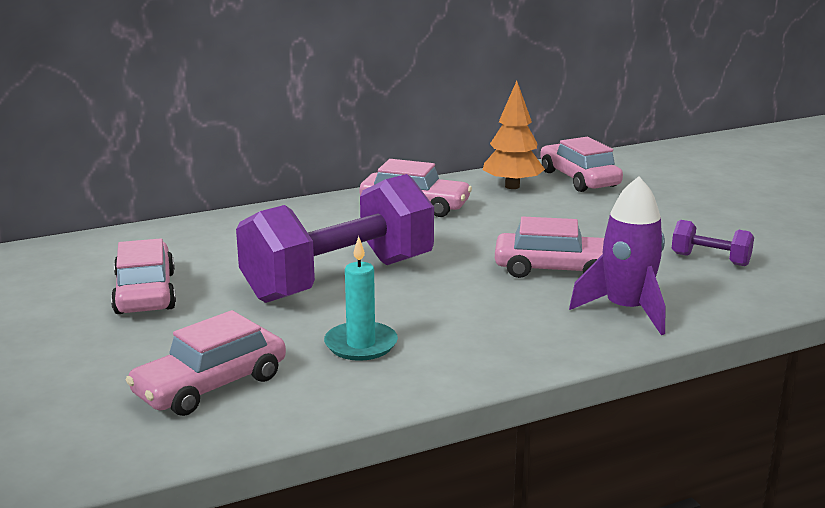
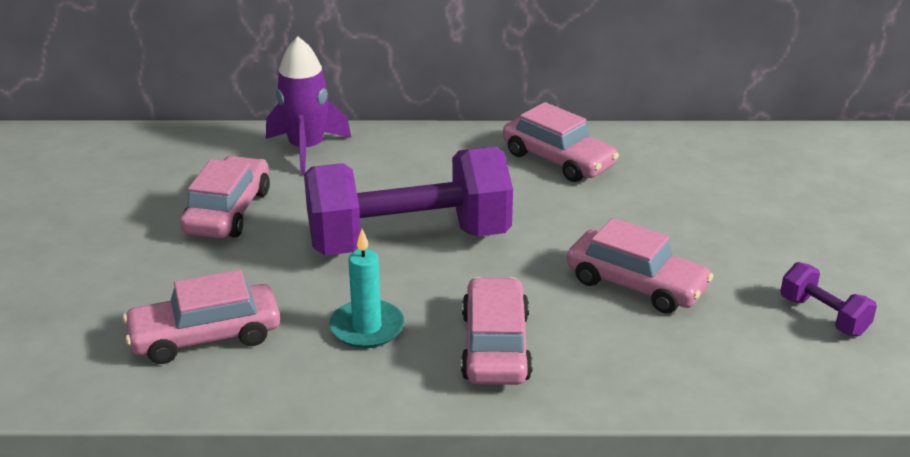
camera: 25 degrees right, 10 degrees up
(512, 186) = (685, 155): orange tree -> none
(579, 179) = (771, 161): pink car -> pink car (495, 346)
(626, 310) = (664, 360): purple rocket -> purple rocket (306, 149)

